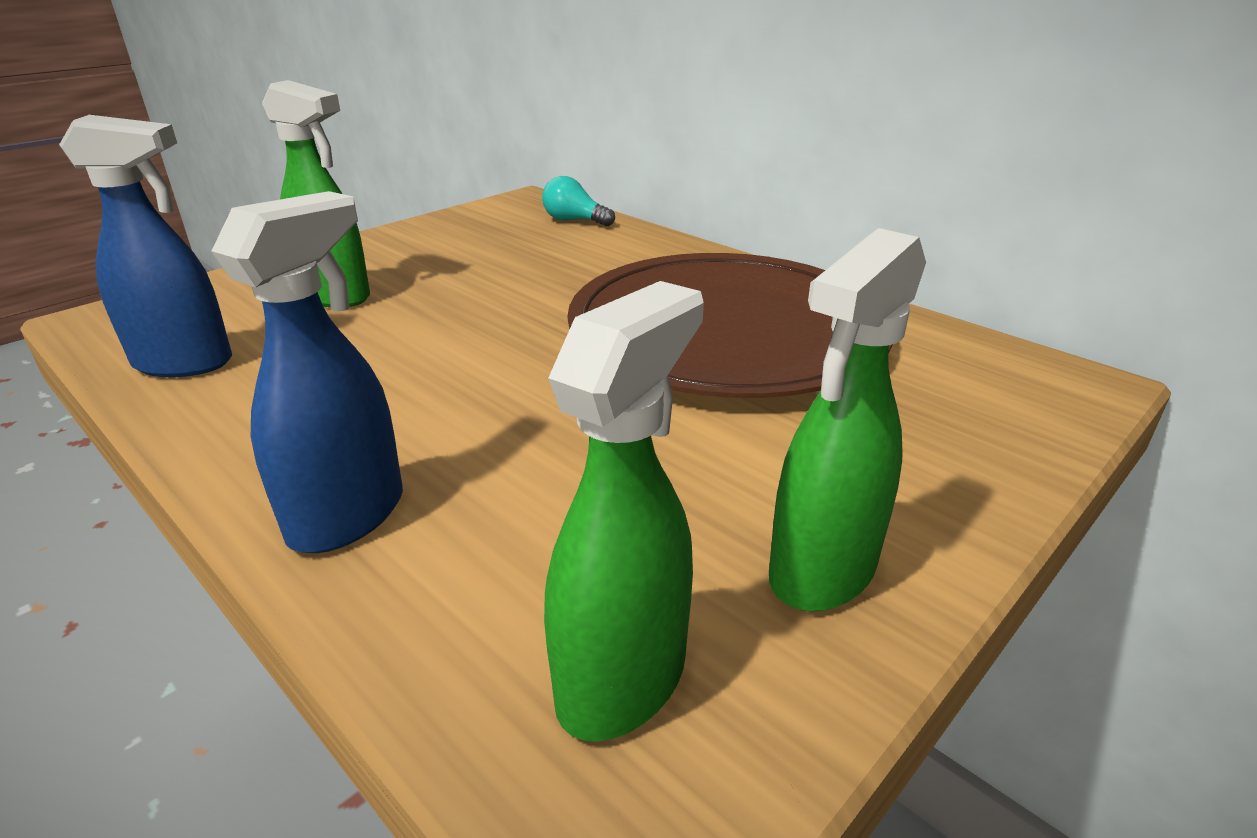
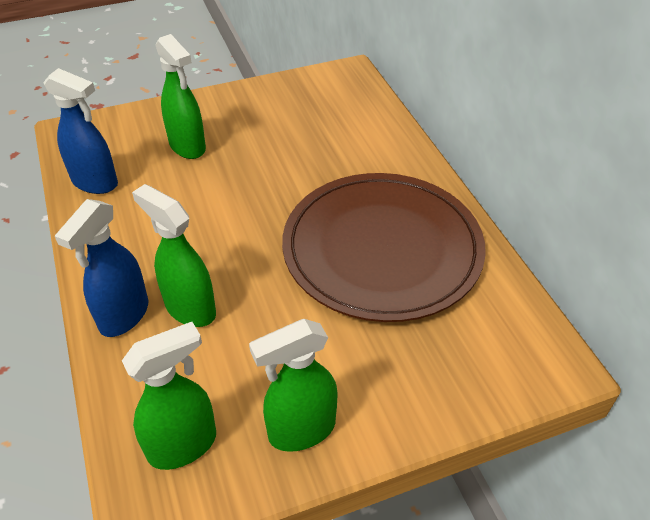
camera: 25 degrees right, 15 degrees up
(348, 516) = (124, 316): blue spray bottle -> blue spray bottle turned 150 degrees clockwise
(476, 470) = (190, 308): none -> green spray bottle
(574, 220) = (365, 106): turquoise light bulb -> none

